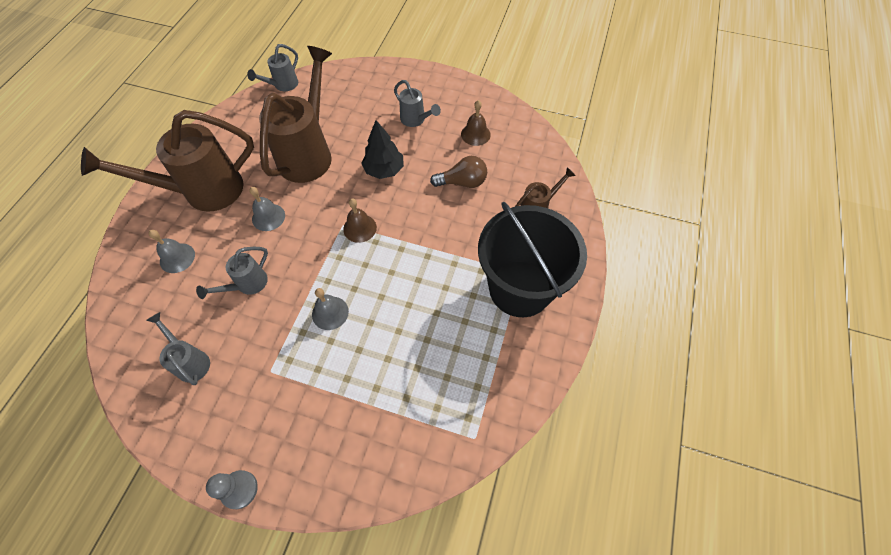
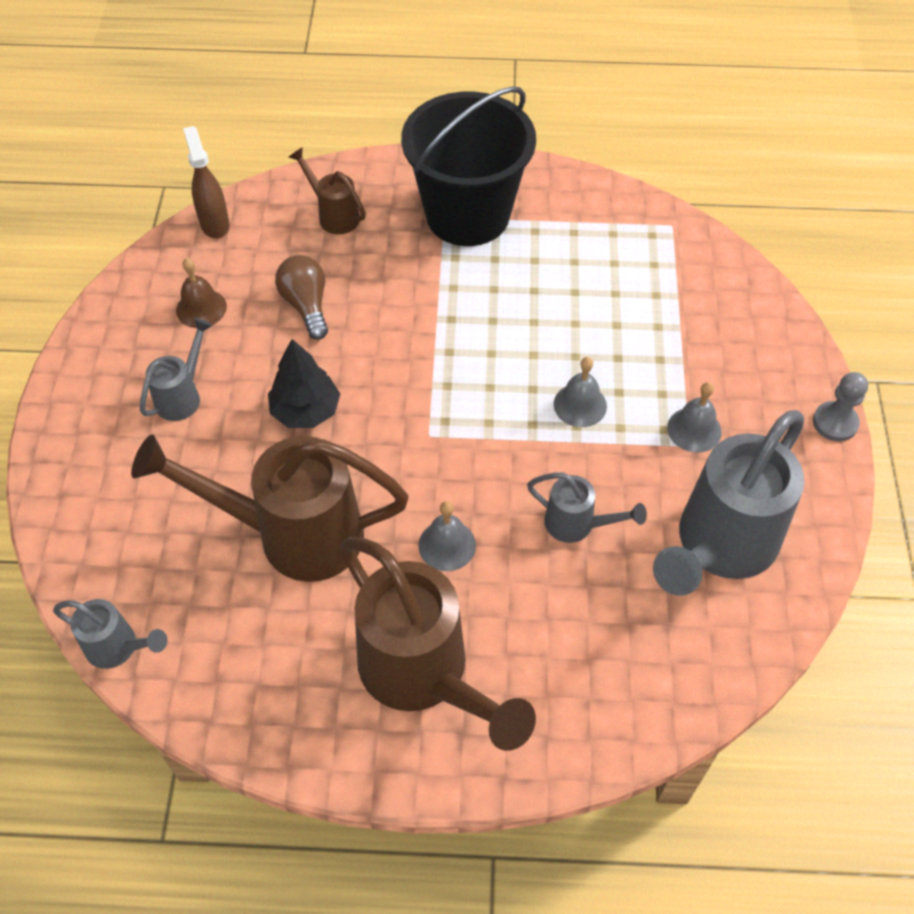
camera: 105 degrees left, 5 degrees down
(177, 258) = (568, 651): grey bell -> grey bell (694, 429)
(190, 361) = (718, 548): grey watering can -> grey watering can, size x2.09
(360, 228) = (429, 411): brown bell -> none
(542, 148) = (215, 224): none -> brown spray bottle

